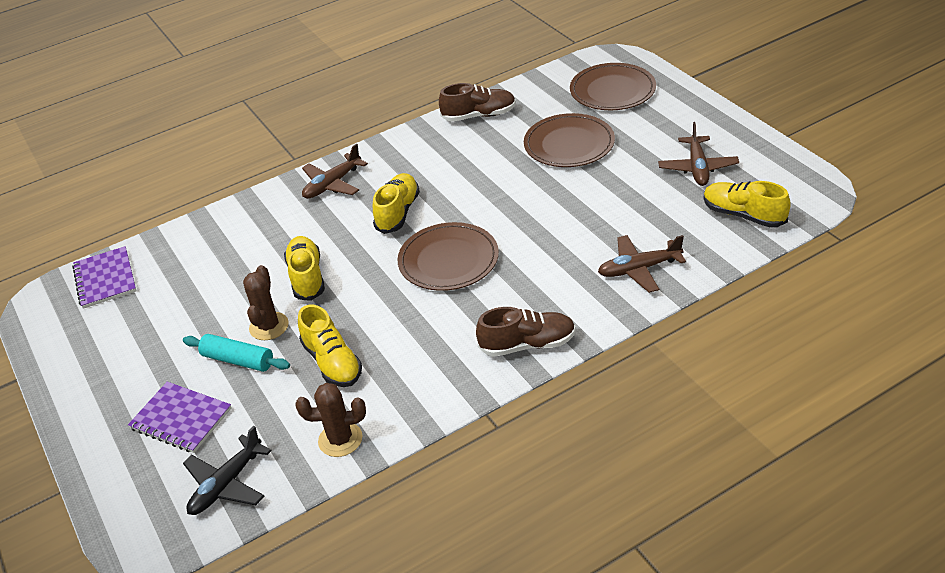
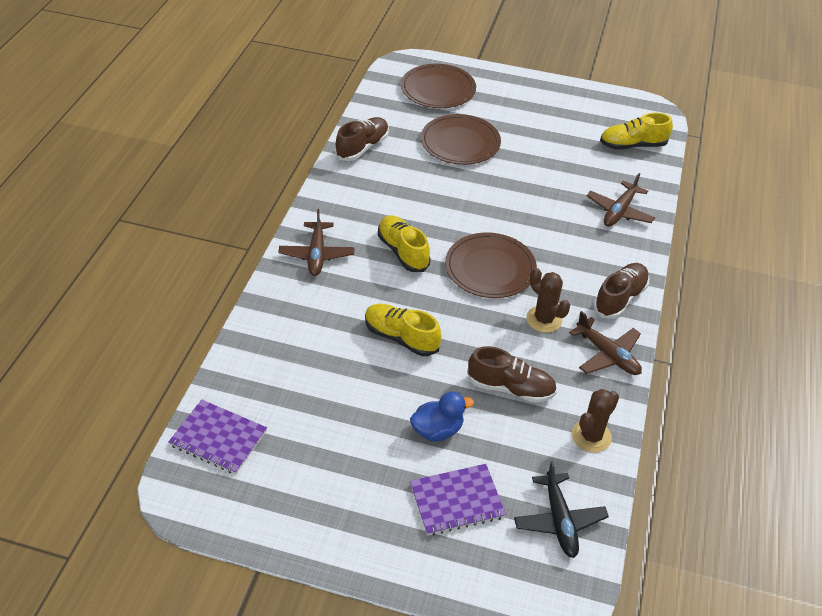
camera: 50 degrees left, 5 degrees up
(238, 360) = (437, 430): turquoise rolling pin -> blue duck
(269, 326) = (425, 391): brown cactus -> brown cactus (544, 319)
(332, 362) = (510, 388): yellow shoe -> brown shoe
(697, 168) = (566, 124): brown plane -> brown plane (607, 355)

